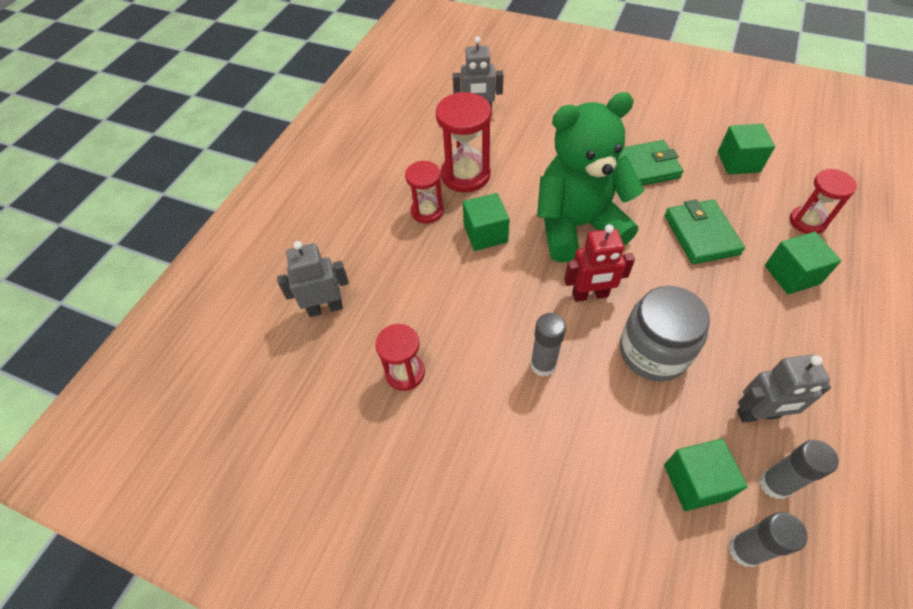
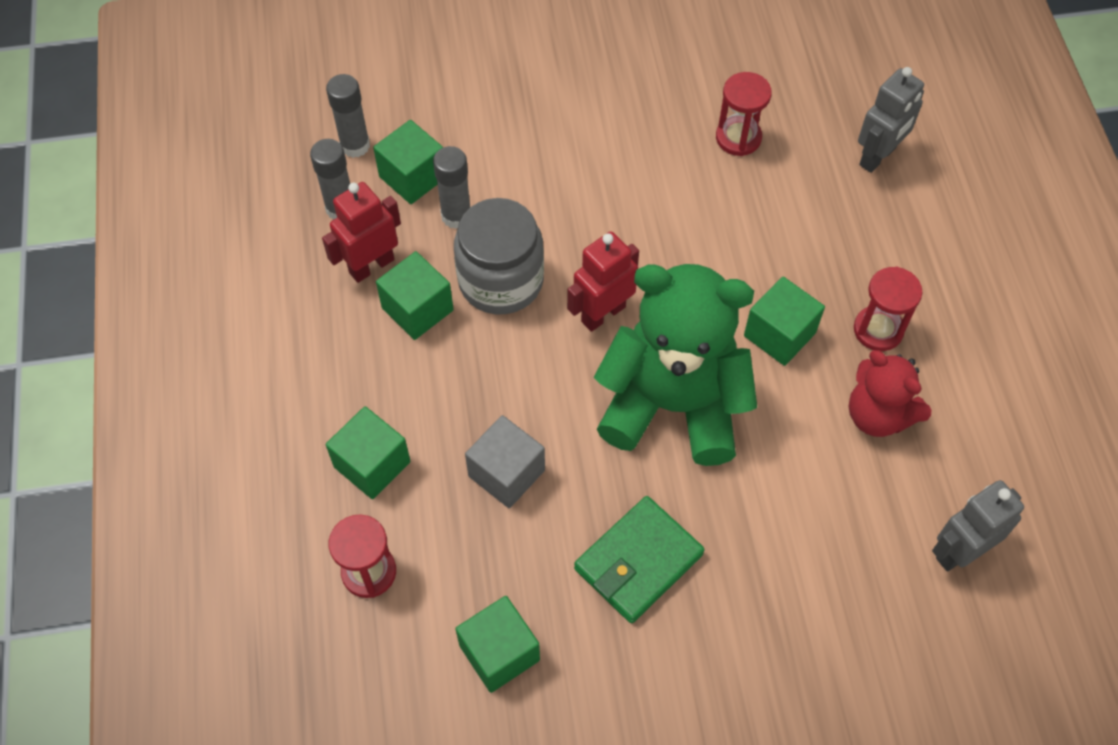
camera: 145 degrees right, 5 degrees up
(465, 175) = (878, 415): red hourglass -> red teddy bear
(543, 365) = (608, 211): grey glue stick -> grey glue stick (456, 216)
(577, 226) = (673, 405): green teddy bear -> green teddy bear turned 120 degrees counterclockwise
(701, 234) = (506, 473): green wallet -> grey cube
(728, 360) = (417, 309): none -> green cube
(758, 414) = (371, 266): grey robot -> red robot

